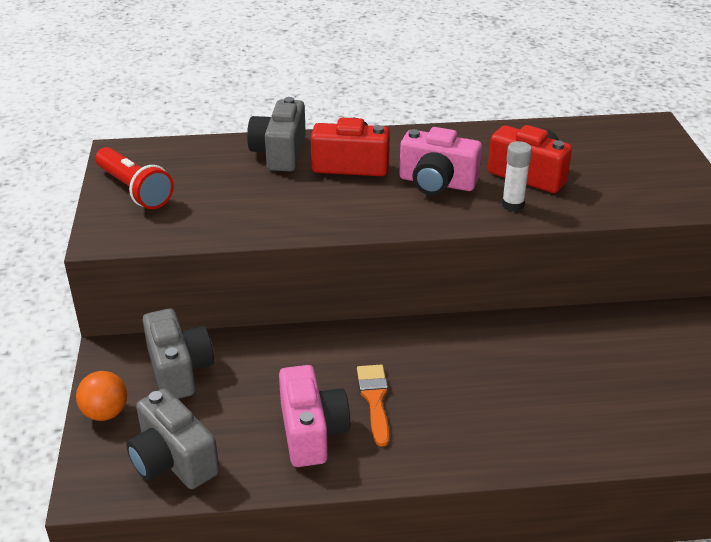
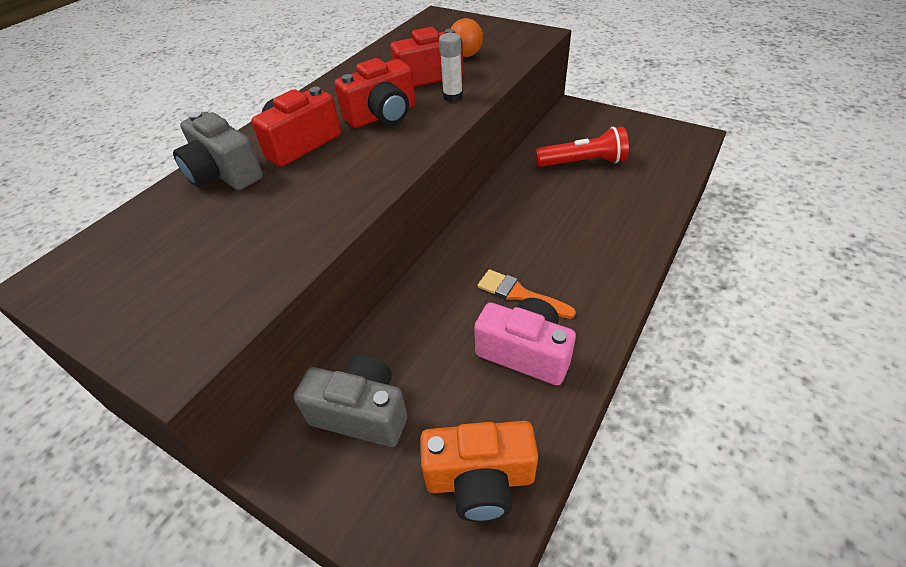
camera: 50 degrees left, 10 degrees up
(105, 413) = (361, 513): orange ball -> orange ball (466, 55)
(134, 190) = (128, 298): red flashlight -> red flashlight (582, 162)
(173, 460) = (480, 480): grey camera -> orange camera
(437, 183) = (383, 115): pink camera -> red camera

